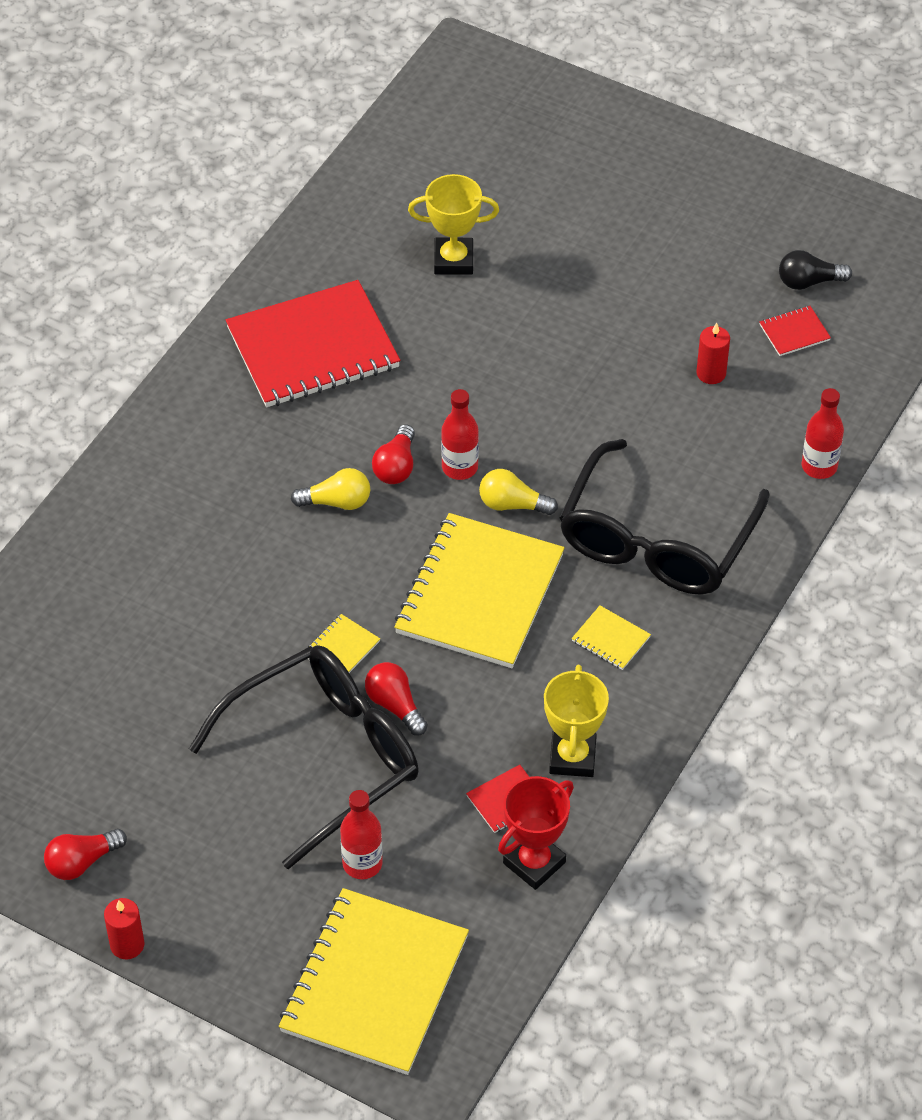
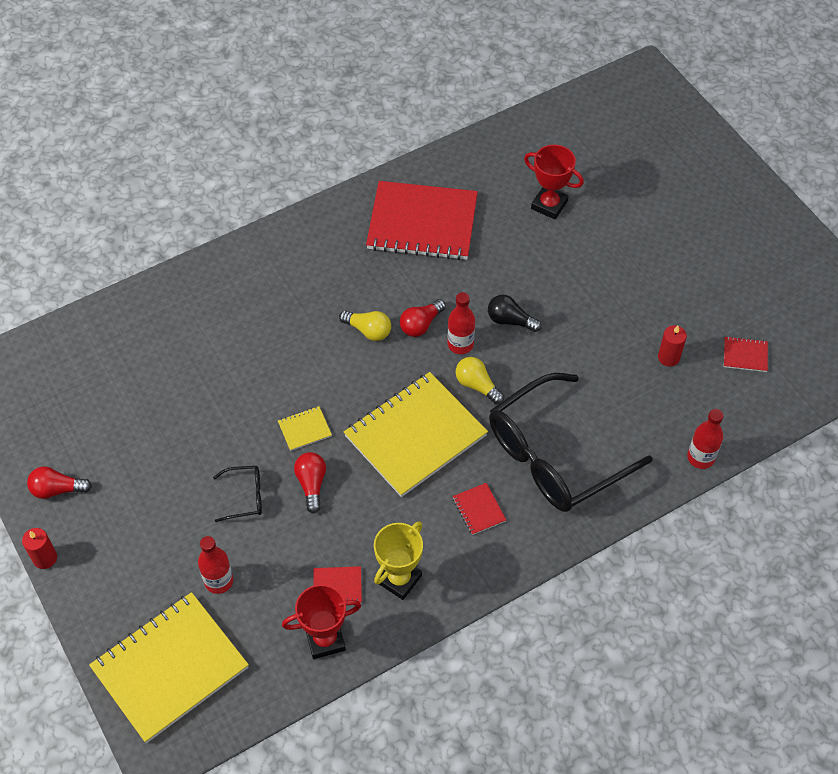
camera: 30 degrees right, 5 degrees up
(324, 757) = (245, 497): black glasses -> black glasses, size x0.40
(453, 260) = (549, 205): yellow trophy -> red trophy
(611, 639) = (479, 509): yellow notebook -> red notebook
(809, 282) = (778, 324): black light bulb -> black light bulb (510, 321)

